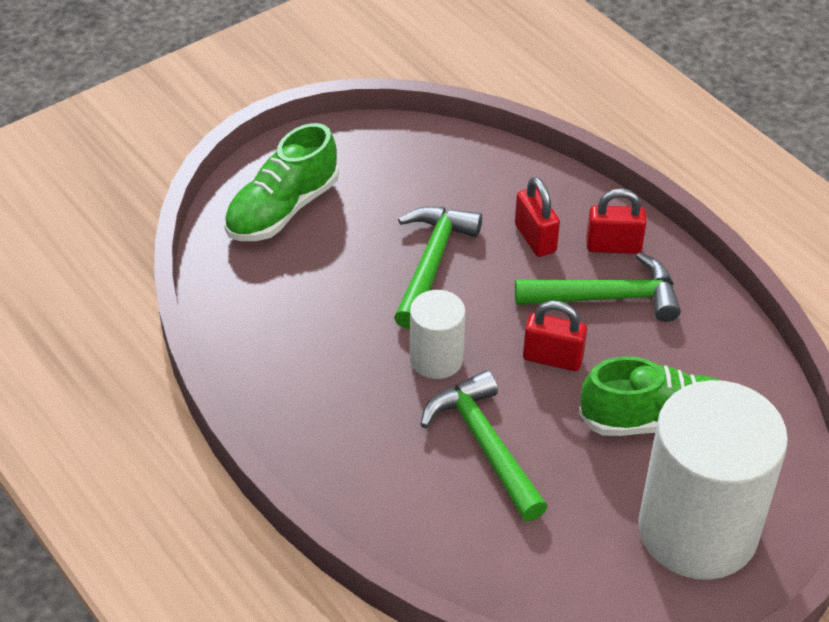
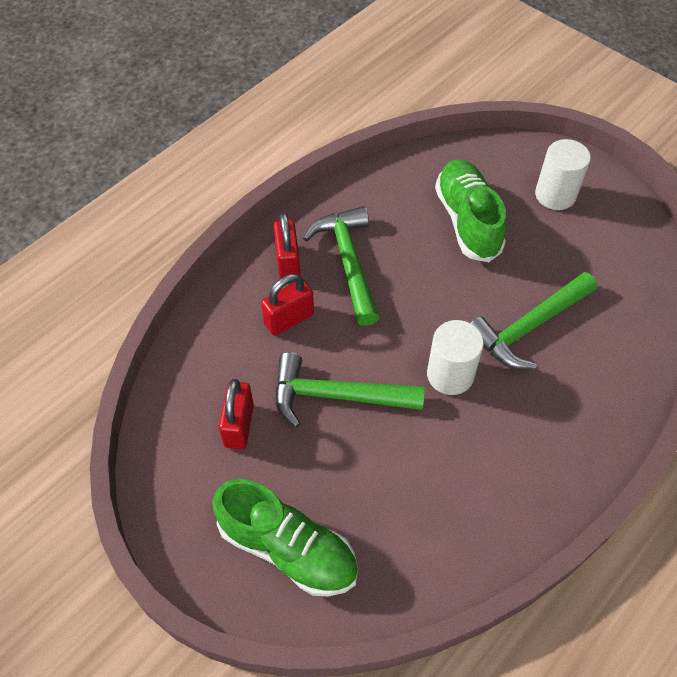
camera: 100 degrees left, 10 degrees up
(552, 358) = (425, 292): red padlock -> red padlock (239, 425)
(697, 530) = (555, 195): white cylinder -> white cylinder, size x0.49

